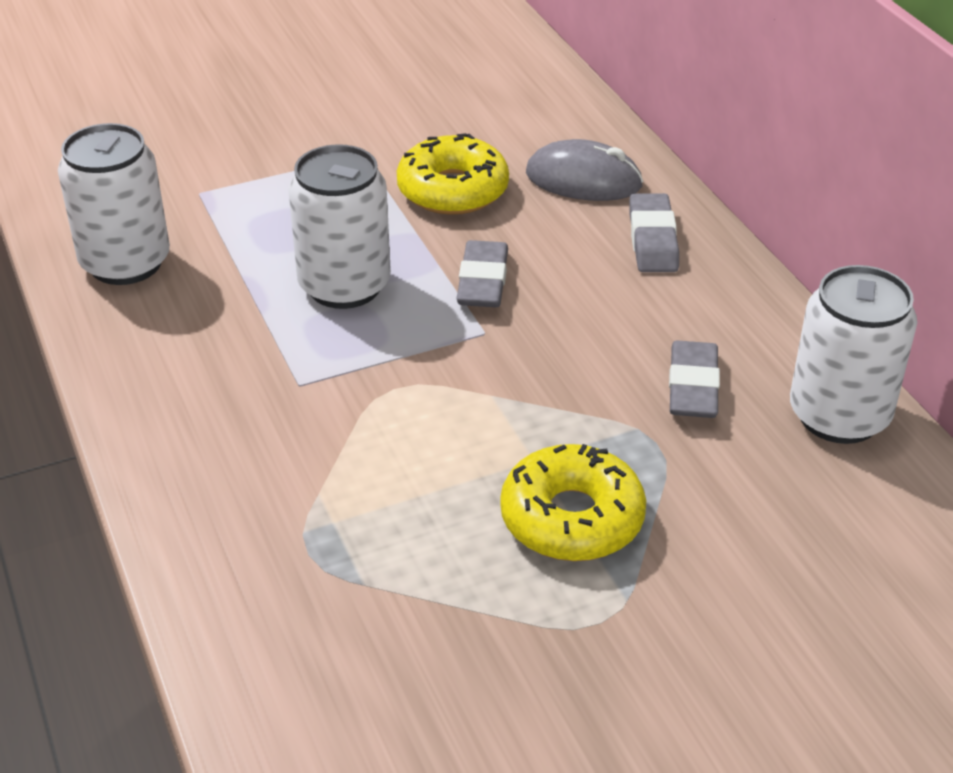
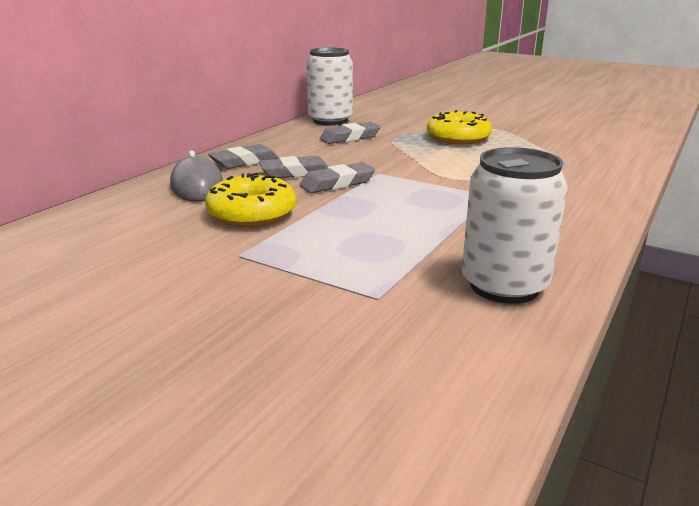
camera: 125 degrees left, 15 degrees down
(344, 286) = (398, 211): white can -> none
(559, 264) = (295, 173): none -> grey eraser

